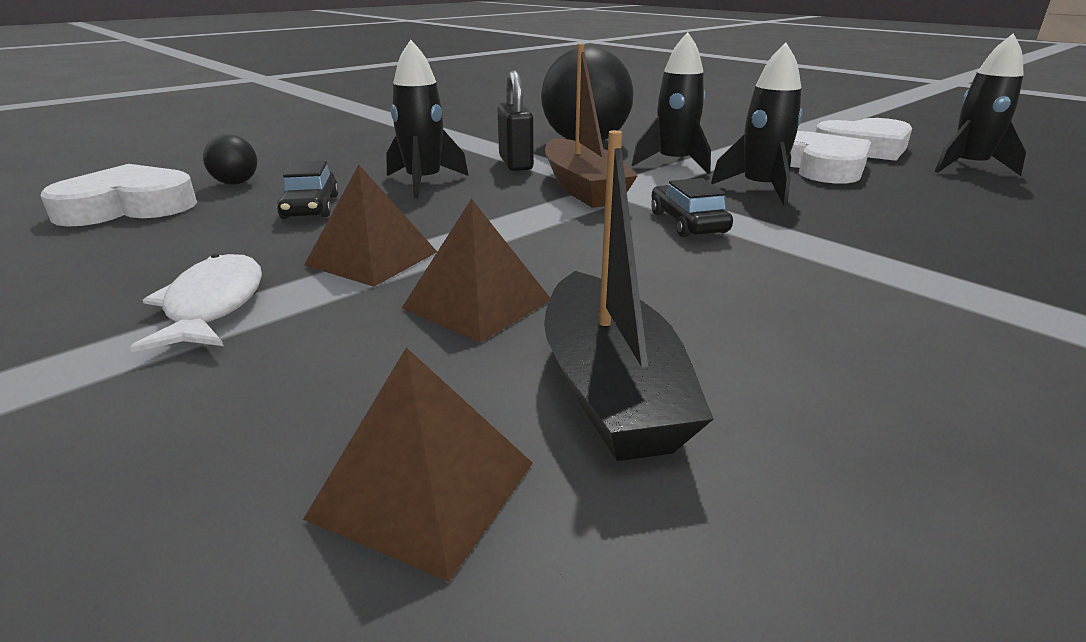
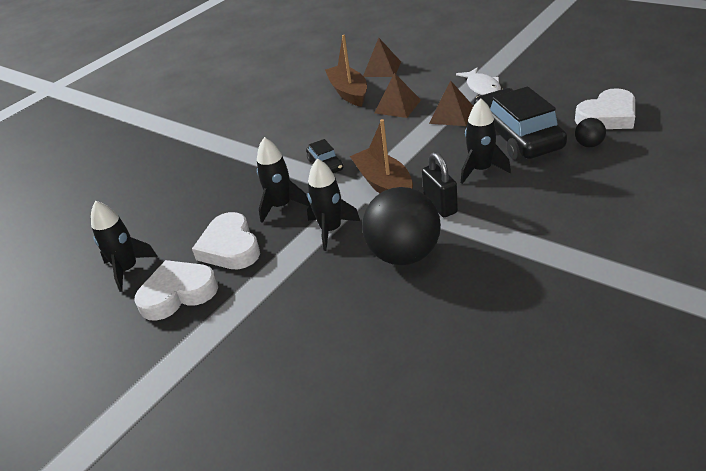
camera: 175 degrees right, 10 degrees up
(311, 207) = (517, 136): black car -> black car, size x2.16
(611, 389) = (348, 92): black boat -> brown boat

